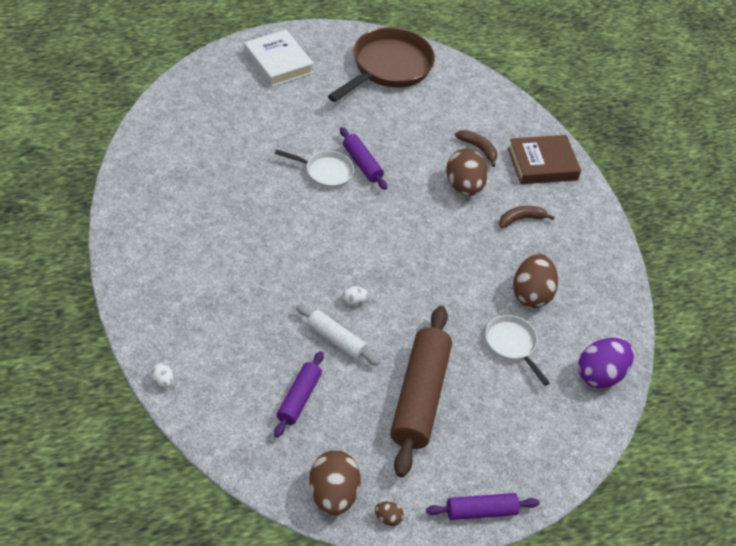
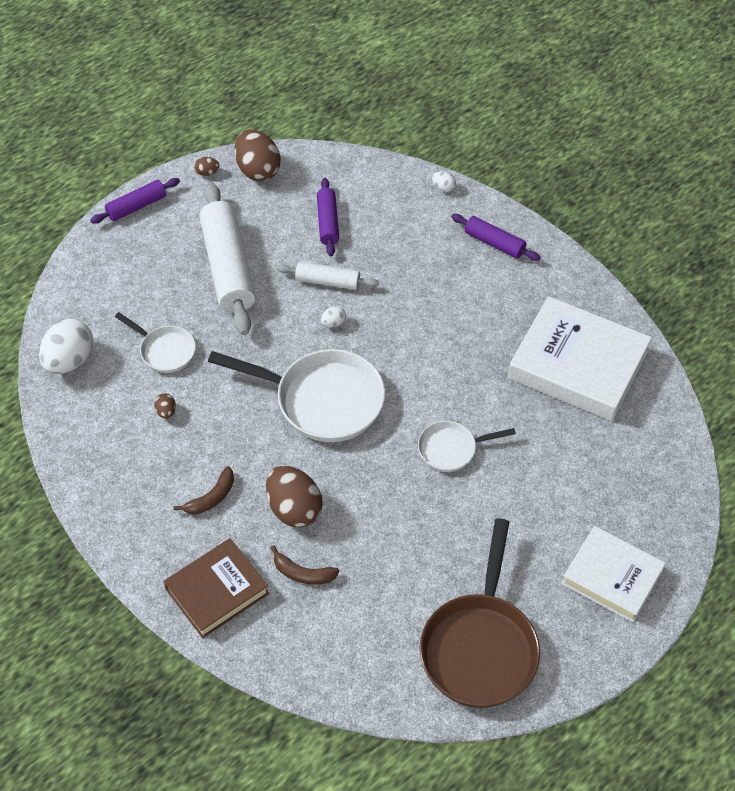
camera: 160 degrees right, 5 degrees up
(184, 181) = (577, 365): none -> white book
(362, 163) = (420, 480): purple rolling pin -> purple rolling pin (494, 243)
(400, 246) = (322, 400): none -> white pan
(419, 397) = (228, 267): brown rolling pin -> white rolling pin
(531, 294) = (166, 412): brown egg -> brown egg, size x0.44
(600, 375) = (69, 360): purple egg -> white egg

